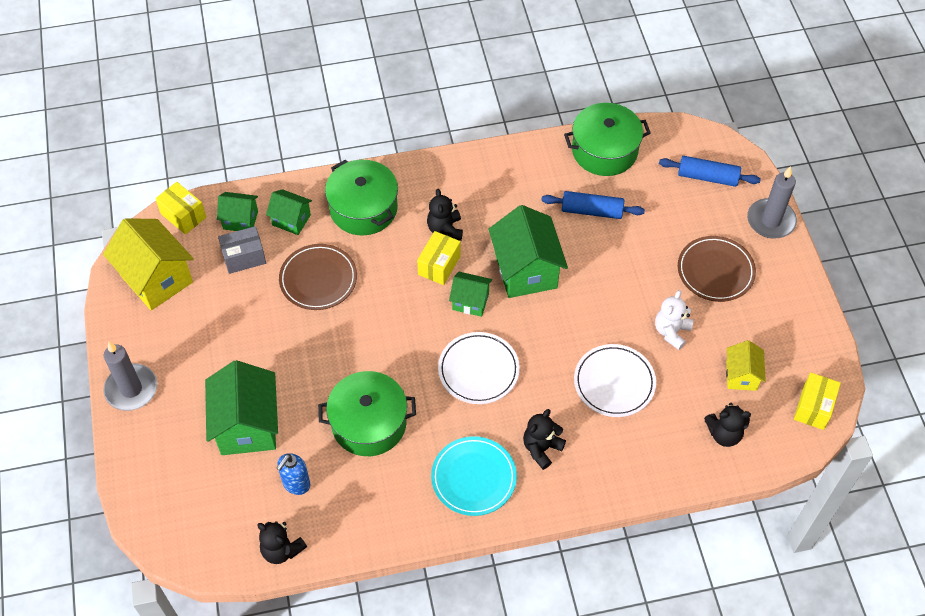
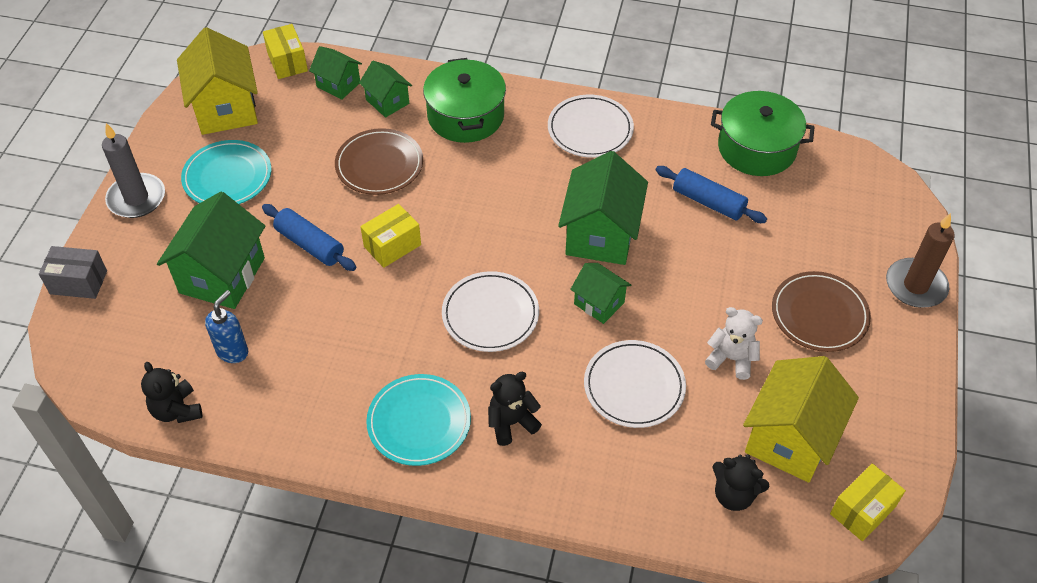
camera: 25 degrees right, 5 degrees down
(197, 339) = (227, 177): none -> turquoise plate
(244, 257) = (320, 119): grey box -> grey box (78, 282)
(296, 484) = (232, 351): blue soap dispenser -> blue soap dispenser turned 150 degrees clockwise
(369, 423) = (343, 321): green pot -> none
(439, 265) = (510, 196): yellow box -> yellow box (392, 246)
(445, 229) = (537, 164): black teddy bear -> none
(469, 183) = (590, 129): none -> white plate
(470, 301) = (522, 243): green house -> green house (599, 303)
(671, 332) = (731, 359): white teddy bear -> white teddy bear turned 60 degrees clockwise
(707, 177) = (862, 214): blue rolling pin -> blue rolling pin (309, 245)
(741, 375) = (790, 438): yellow house -> yellow house, size x1.82
(770, 221) = (915, 286): grey candle -> brown candle

